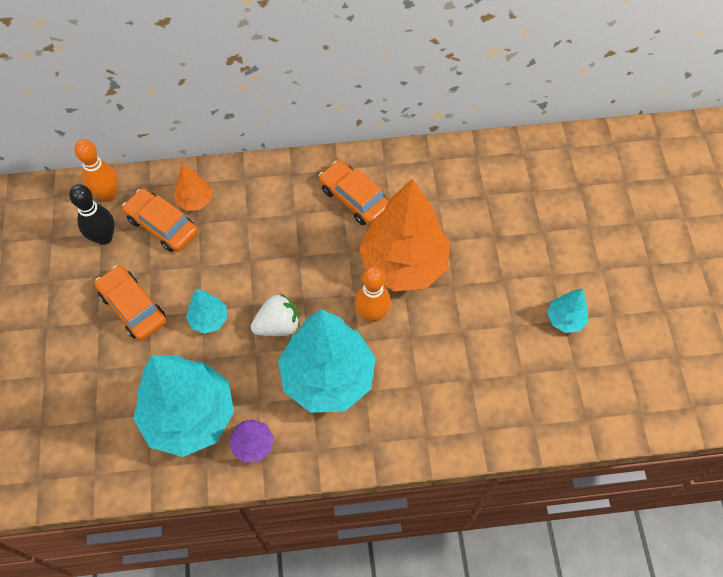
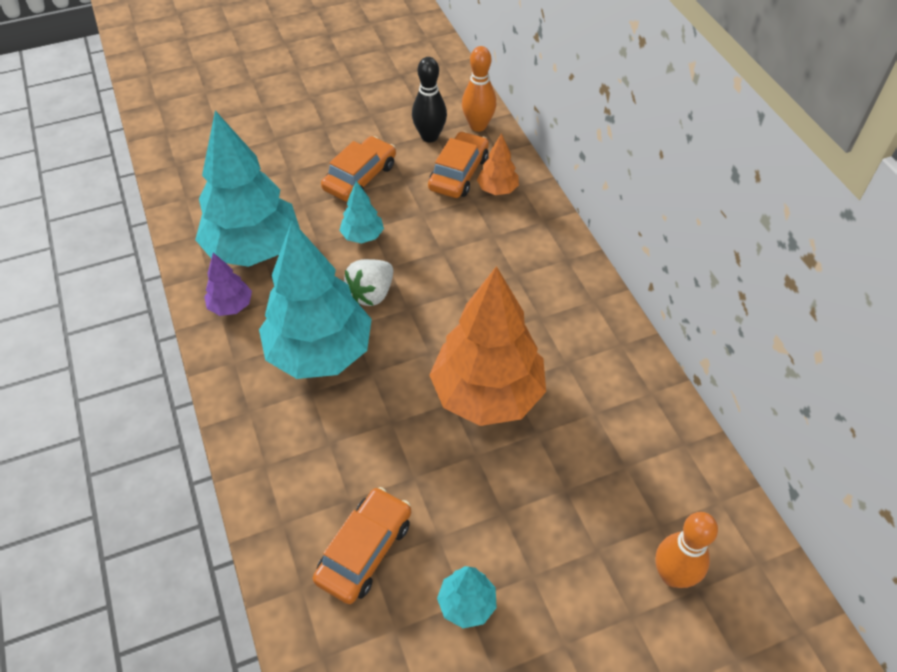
camera: 75 degrees right, 10 degrees down
(278, 325) = (371, 293): white strawberry -> white strawberry turned 75 degrees clockwise
(354, 198) = (559, 325): orange car -> orange car (365, 550)
(372, 314) = (409, 377): orange bowling pin -> orange bowling pin (672, 575)

